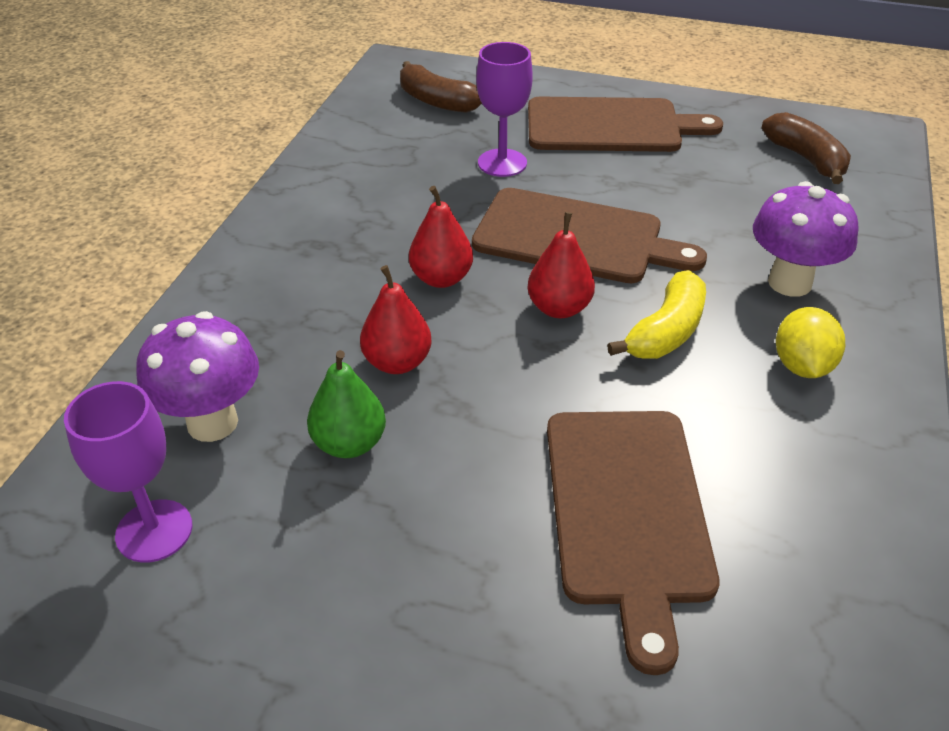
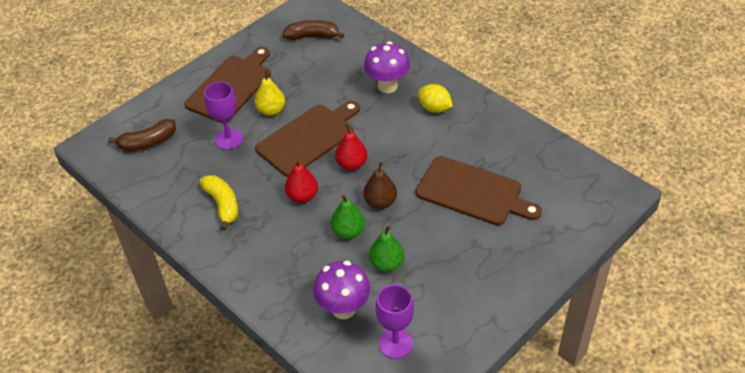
camera: 60 degrees left, 5 degrees up
(397, 362) = (348, 231): red pear -> green pear
(496, 378) = (380, 202): none -> brown pear
(599, 179) = (271, 110): none -> yellow pear
(666, 331) = (389, 137): yellow banana -> yellow banana (222, 205)

